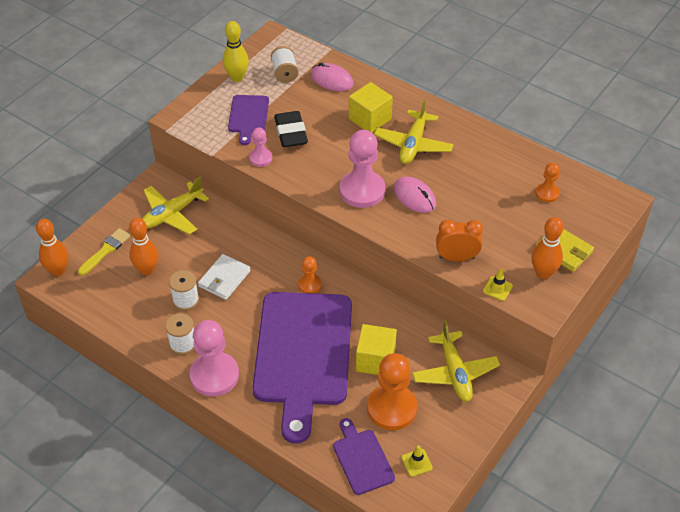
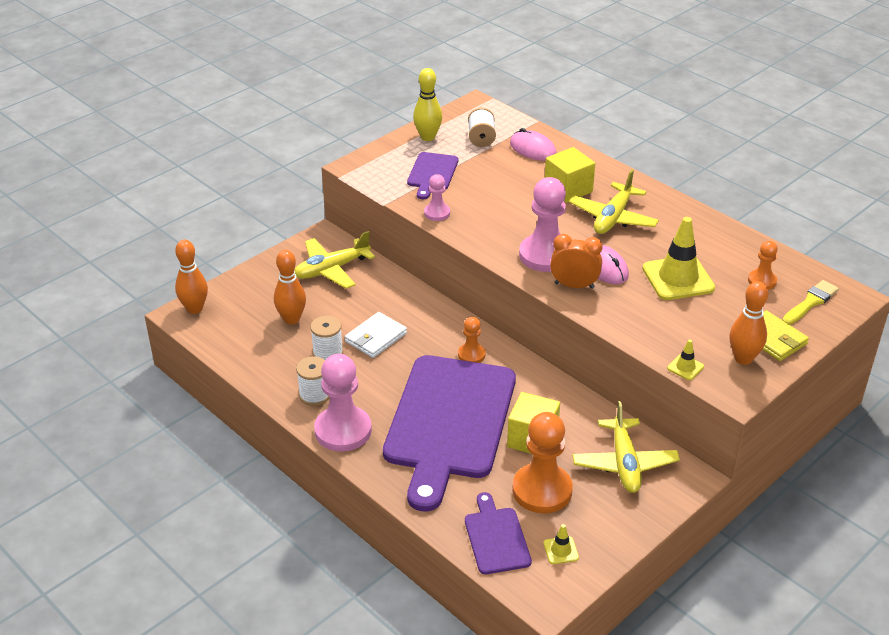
camera: 10 degrees right, 10 degrees down
(105, 250) = (251, 296): yellow brush -> yellow brush (810, 302)
(291, 133) = (476, 193): black eraser -> none
(456, 258) = (642, 331): orange clock -> orange clock (574, 285)
(477, 200) = (678, 278): none -> yellow traffic cone

